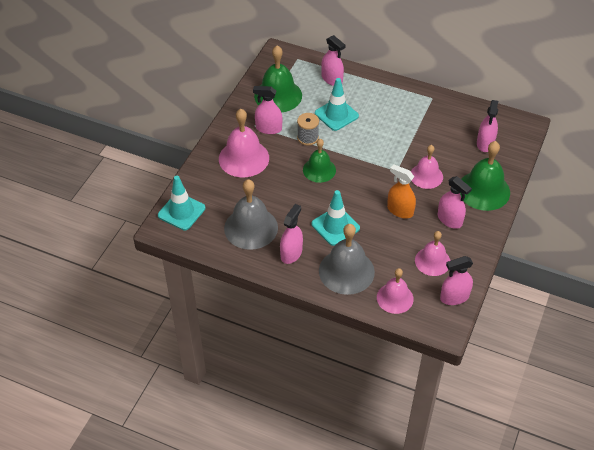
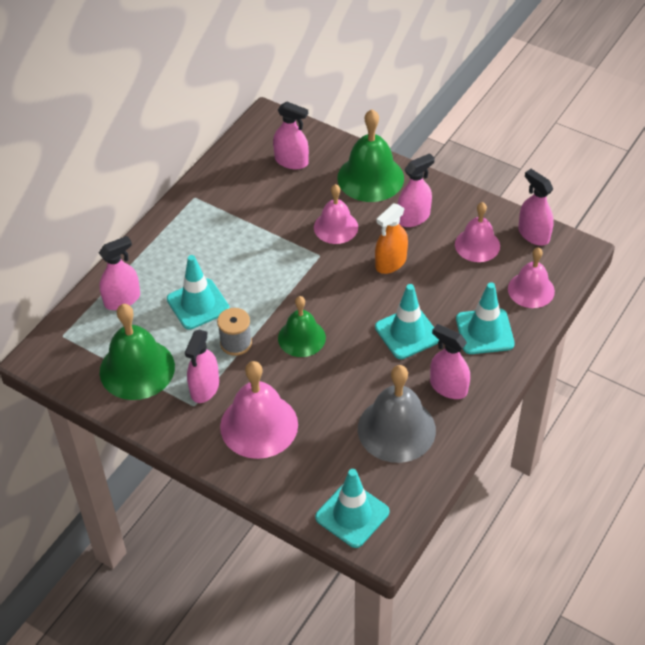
camera: 80 degrees left, 0 degrees up
(346, 271) = (484, 331): grey bell -> turquoise traffic cone
(454, 297) = (533, 234): pink spray bottle -> pink spray bottle turned 150 degrees clockwise

